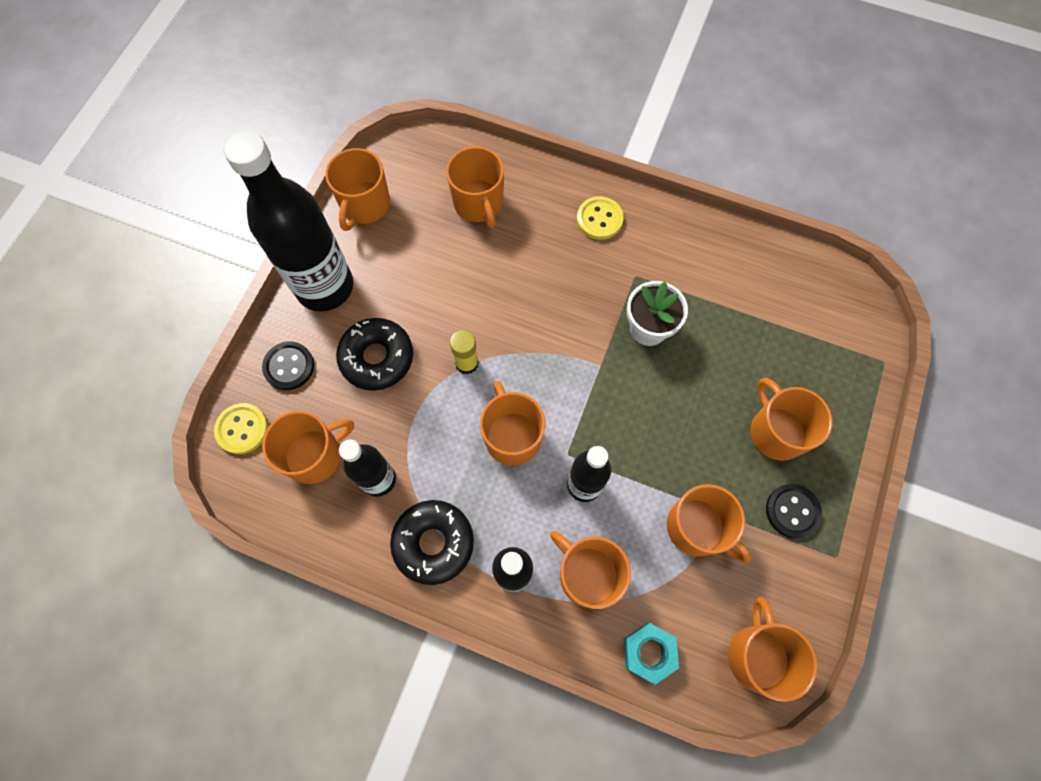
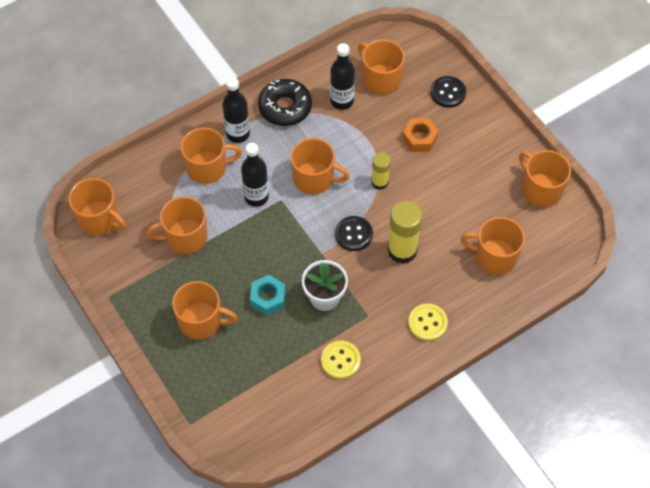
camera: 125 degrees right, 10 degrees down
(242, 429) = (424, 53): yellow button -> yellow button (340, 360)
(315, 455) = (380, 79): orange mug -> orange mug turned 135 degrees clockwise
(325, 287) = (491, 136): black bottle -> none
(377, 358) = (419, 138): black donut -> orange nut
(536, 289) = (402, 250): none -> yellow glue stick
(648, 652) = (146, 170): turquoise nut -> turquoise nut (268, 298)
(792, 511) = (151, 293): black button -> black button (354, 234)

